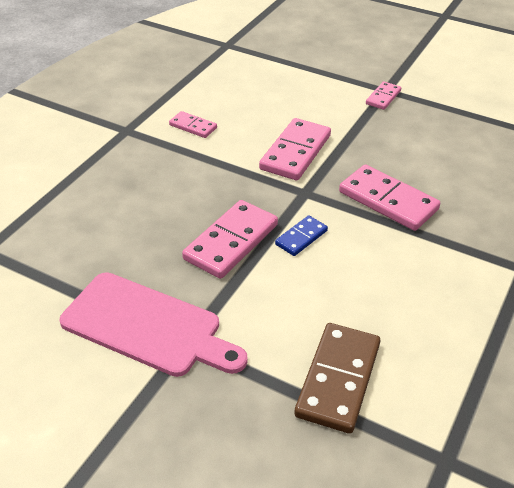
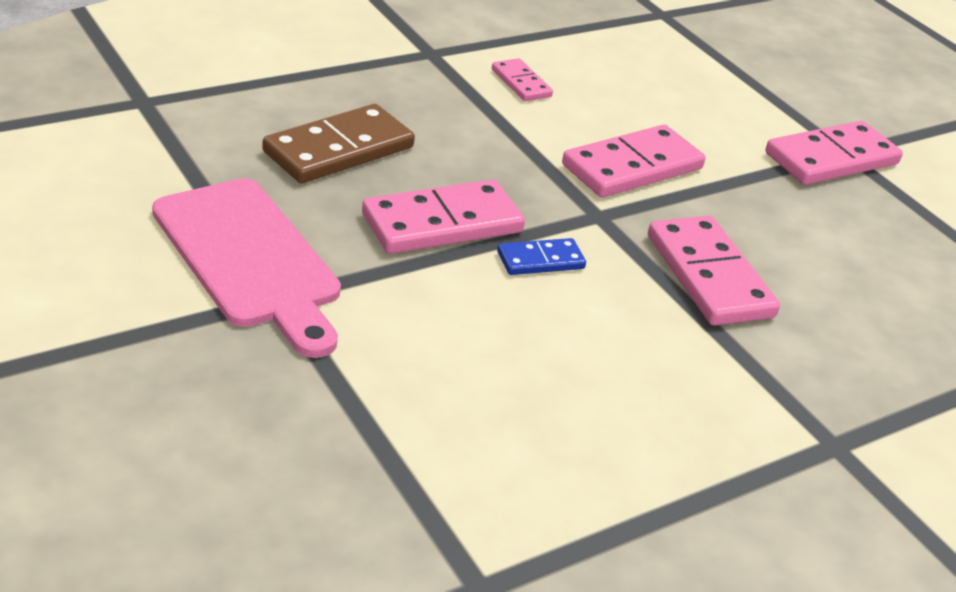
camera: 25 degrees right, 5 degrees down
(338, 379) = (428, 428): brown domino -> brown domino (339, 149)
(383, 97) = (831, 159): pink domino -> pink domino, size x1.85

